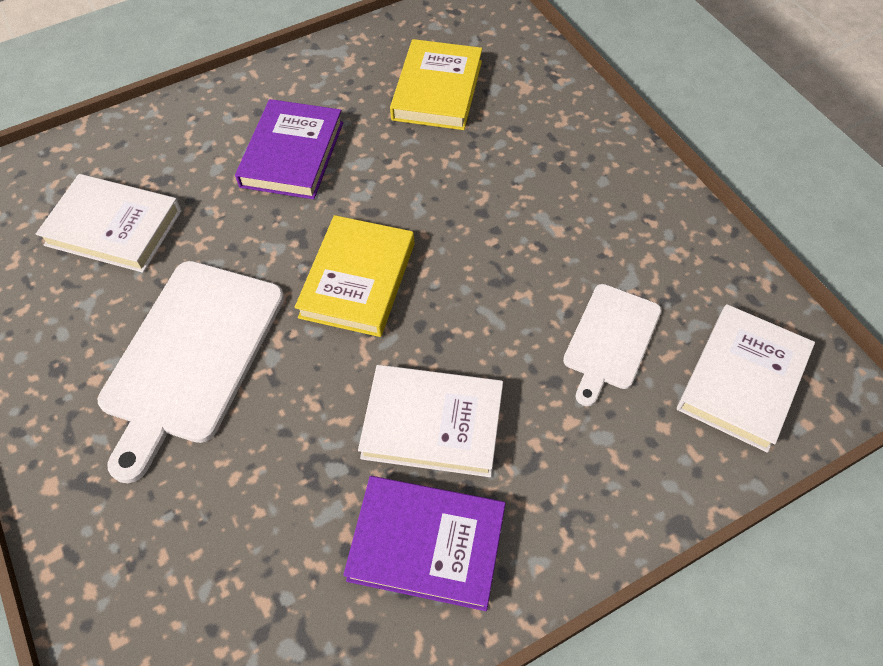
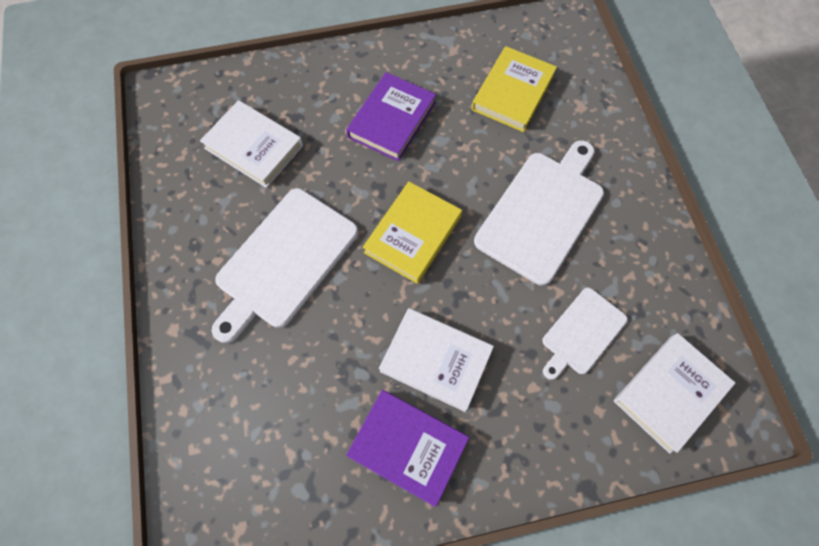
camera: 15 degrees right, 10 degrees up
(516, 214) = (542, 212): none -> white cutting board

